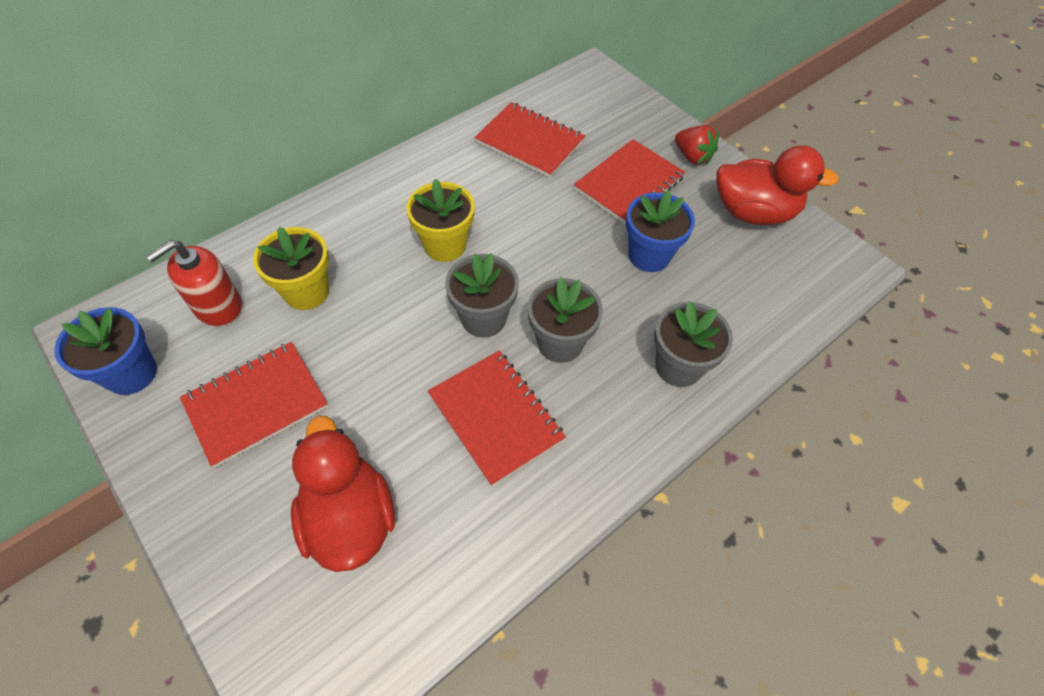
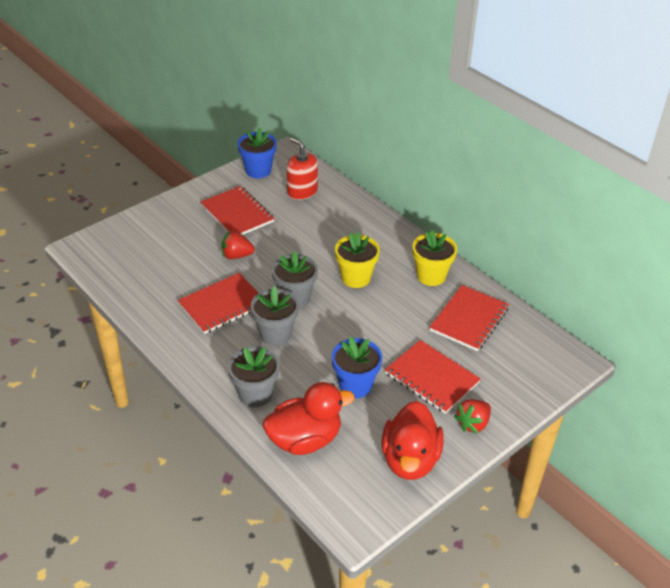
camera: 90 degrees right, 15 degrees down
(306, 292) = (313, 222): yellow flower pot -> yellow flower pot (431, 276)
(350, 518) = (168, 253): red duck -> red duck (305, 439)
(374, 401) = (236, 256): none -> red strawberry

